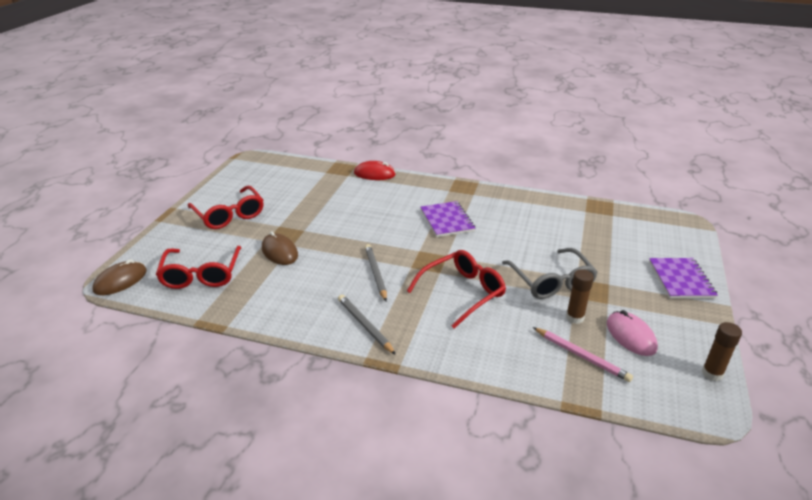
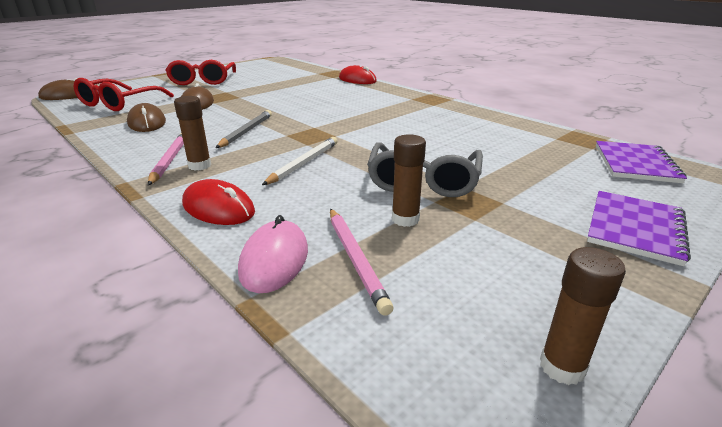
camera: 30 degrees right, 5 degrees down
(274, 291) = (147, 122): none -> brown mouse
(365, 325) = (169, 160): grey pencil -> pink pencil
(395, 322) = (199, 165): none -> brown glue stick
(447, 220) = (376, 115): purple notebook -> purple notebook (635, 164)
(462, 292) = (304, 163): red glasses -> white pencil
(463, 353) = (218, 208): none -> red mouse
(631, 336) = (464, 263): pink mouse -> pink mouse (274, 260)

